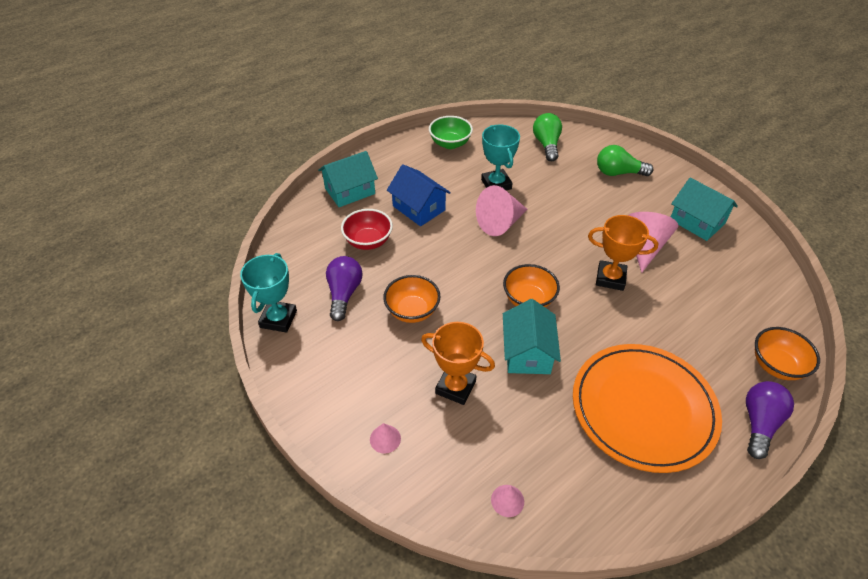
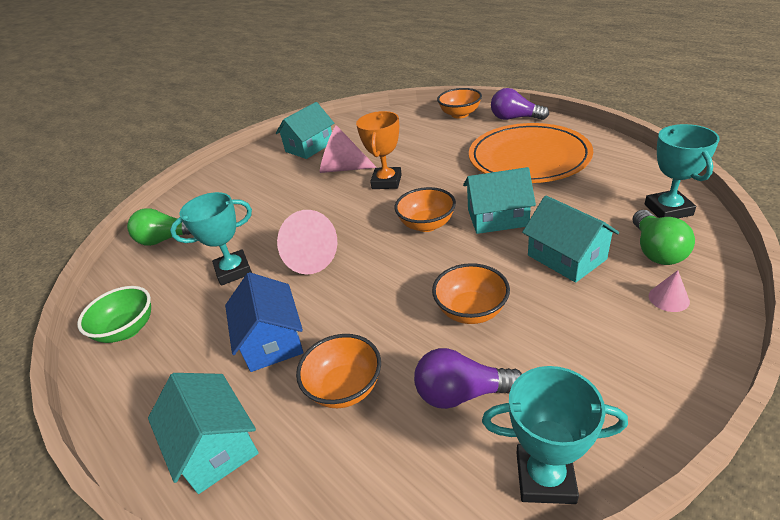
camera: 90 degrees left, 10 degrees down
(368, 241) = (345, 388): red bowl -> orange bowl
(418, 208) = (272, 340): blue house -> blue house turned 60 degrees counterclockwise
(455, 387) = (566, 257): orange trophy -> turquoise house
(507, 500) = (668, 210): pink cone -> turquoise trophy
(618, 173) = (233, 188): green light bulb -> green light bulb (656, 250)

